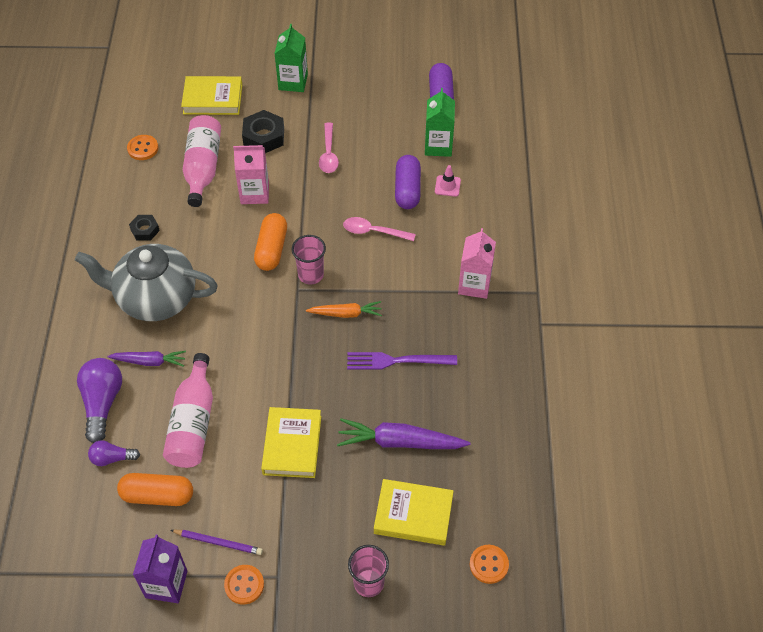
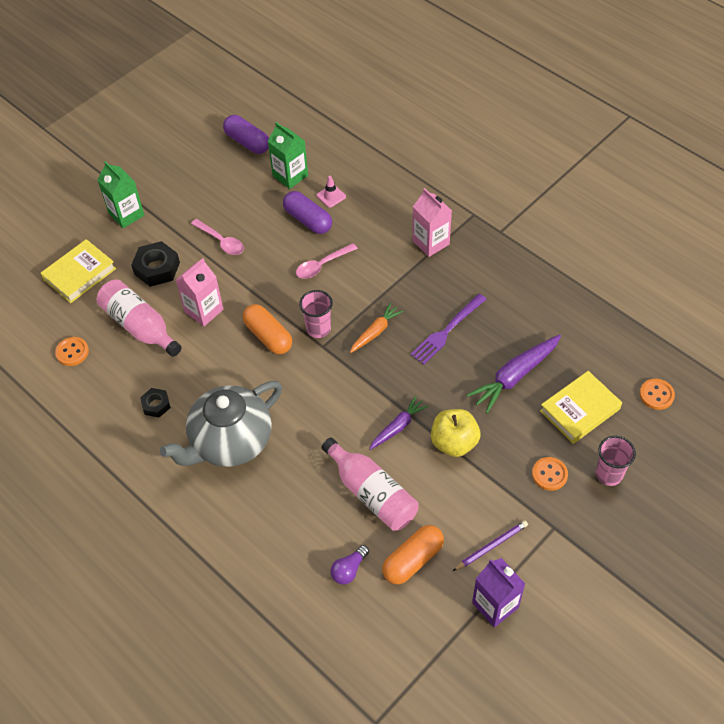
camera: 45 degrees left, 0 degrees up
(102, 403) = (290, 543): purple light bulb -> none
(150, 361) = (286, 485): purple carrot -> purple carrot (398, 427)
(244, 585) = (542, 553): orange button -> orange button (549, 474)
(292, 445) = (454, 442): yellow book -> yellow apple

